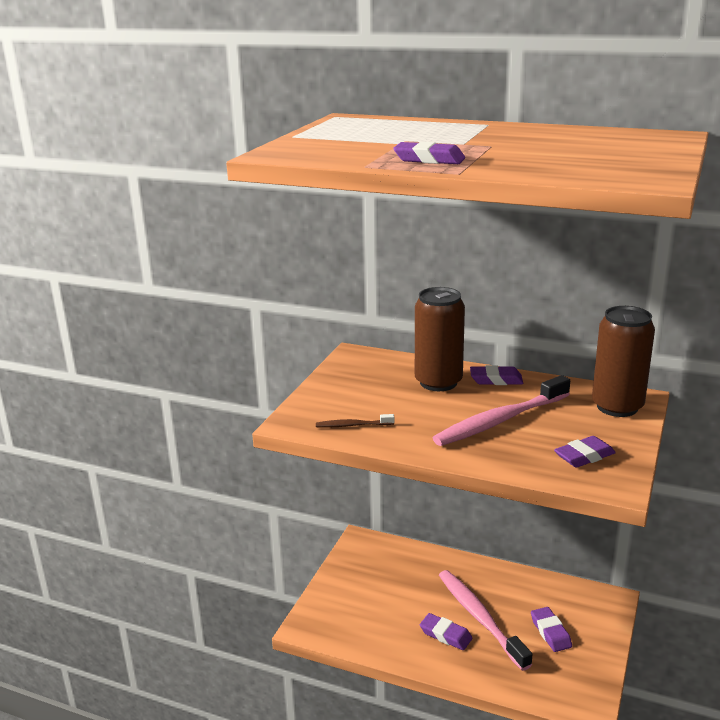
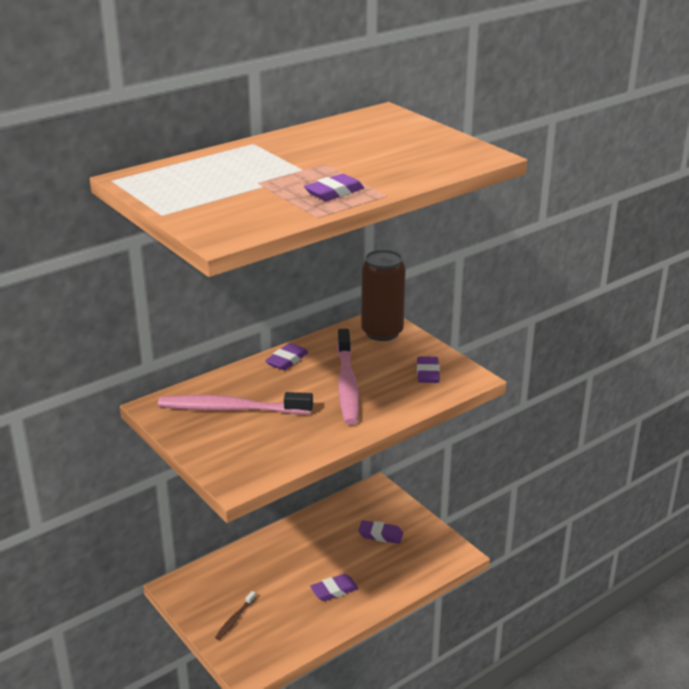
camera: 60 degrees left, 5 degrees up
(353, 425) = (277, 452): brown toothbrush -> brown toothbrush (235, 619)
(438, 382) = (258, 386): brown can -> none
(480, 618) = (334, 563): pink toothbrush -> pink toothbrush (231, 409)

